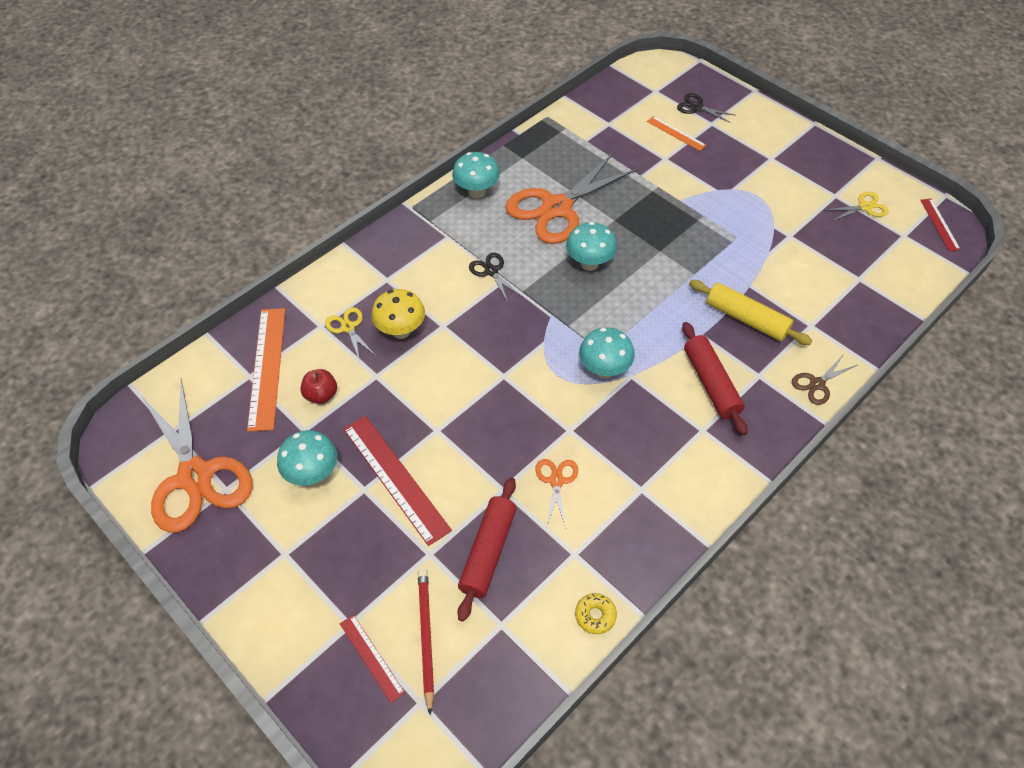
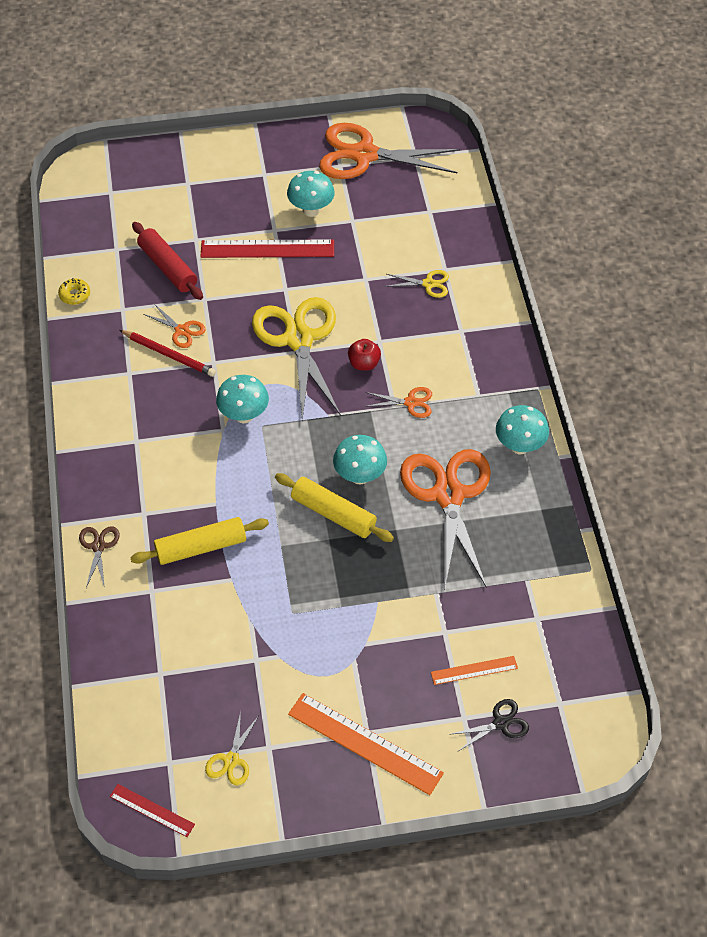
camera: 125 degrees right, 0 degrees up
(267, 367) = (429, 223): orange ruler -> orange ruler (365, 743)
(321, 395) = (375, 241): red apple -> red apple (364, 364)
(371, 657) = (158, 183): red ruler -> none
(401, 331) = (396, 313): yellow mushroom -> none
(425, 637) = (144, 212): red pencil -> red pencil (169, 354)
(489, 382) = (299, 339): none -> yellow scissors
(491, 271) = (411, 402): black scissors -> orange scissors
(637, 260) = (333, 513): none -> yellow rolling pin
(711, 383) = (167, 475): red rolling pin -> none

